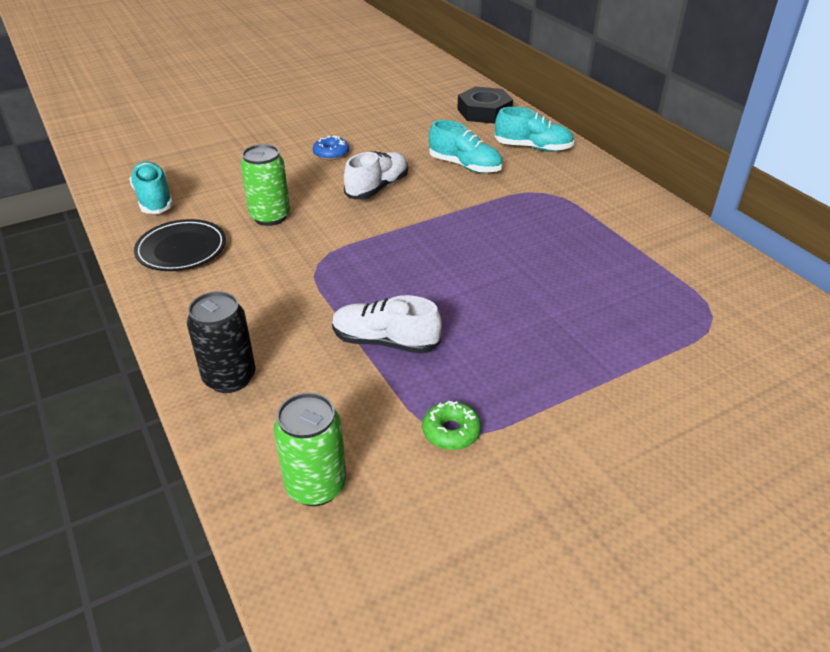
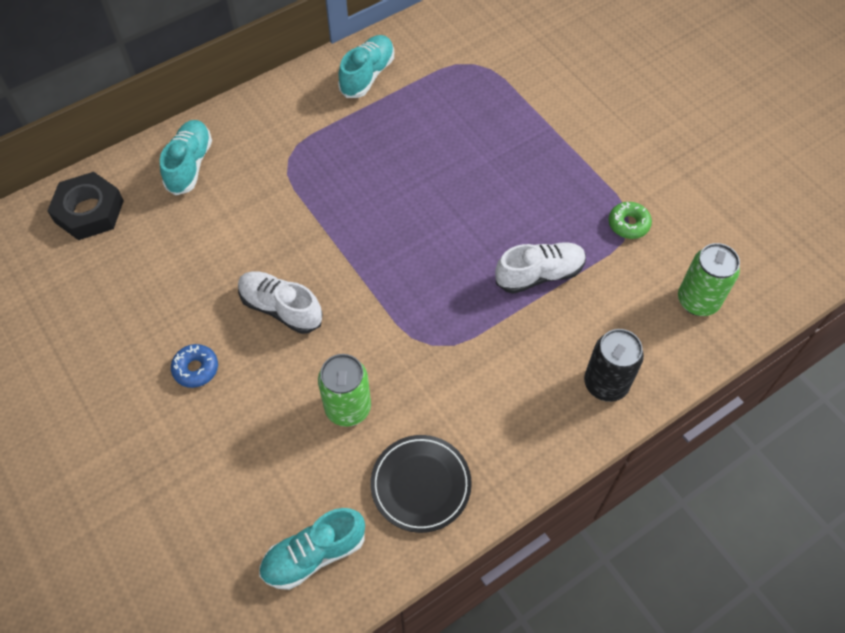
camera: 95 degrees left, 20 degrees up
(385, 341) = (539, 274): white shoe -> white shoe turned 120 degrees counterclockwise
(465, 166) = (231, 227): turquoise shoe -> turquoise shoe (367, 75)

